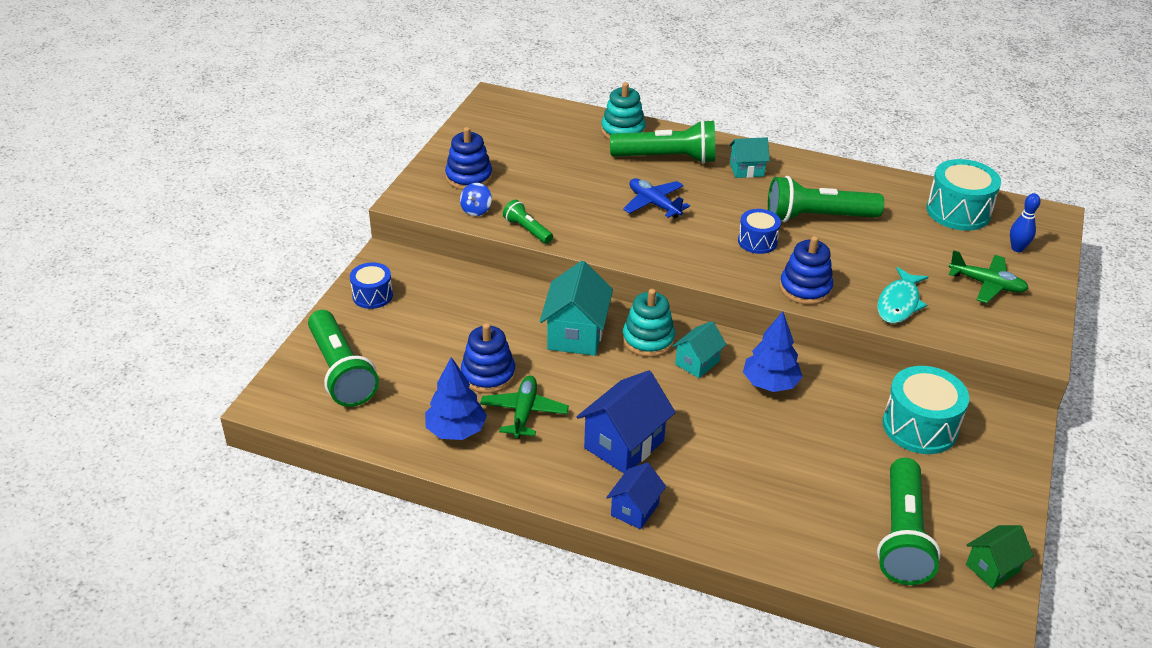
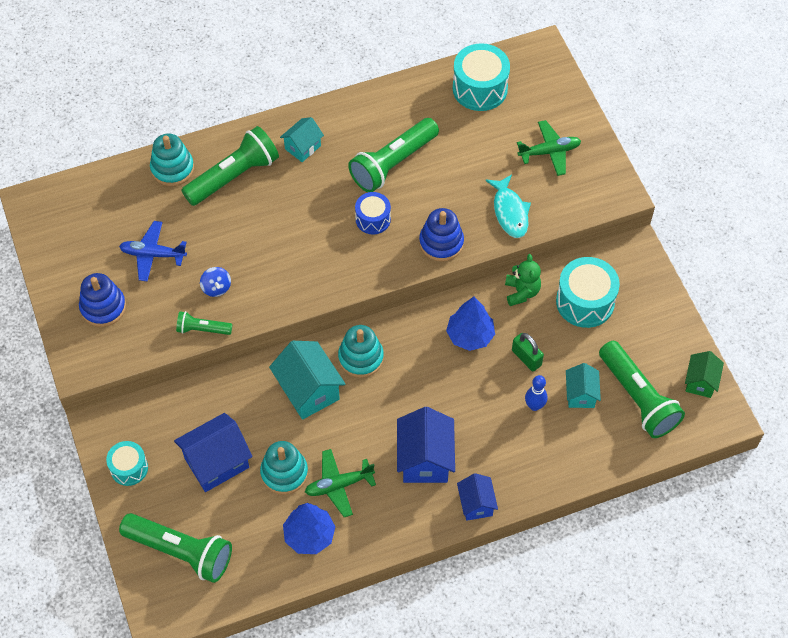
camera: 40 degrees left, 20 degrees up
(372, 295) = (129, 468): blue drum -> turquoise drum
(442, 334) = (216, 462): none -> blue house
(476, 210) = (144, 338): blue spinning top -> blue spinning top (216, 288)
(488, 375) = (284, 473): blue stacking toy -> turquoise stacking toy
(524, 413) = (339, 485): green plane -> green plane turned 75 degrees counterclockwise
(654, 204) = (268, 234): blue plane -> blue plane (153, 254)
(697, 363) = (410, 353): turquoise house -> turquoise house (580, 394)
(810, 432) = (526, 358): none -> green padlock
(858, 382) = (521, 292): none -> green teddy bear
(1017, 248) = (543, 100): blue bowling pin -> blue bowling pin (534, 406)

